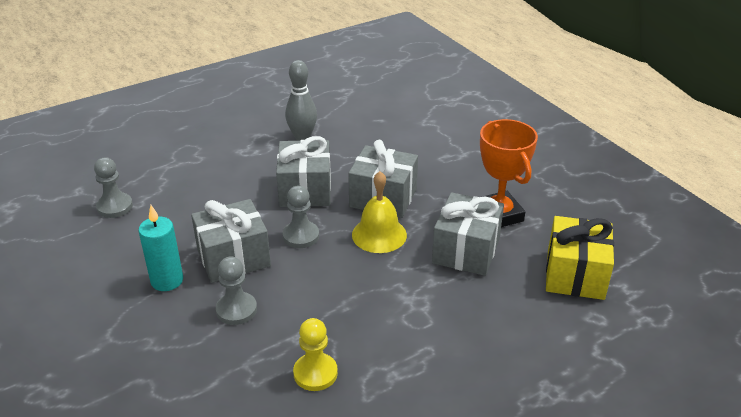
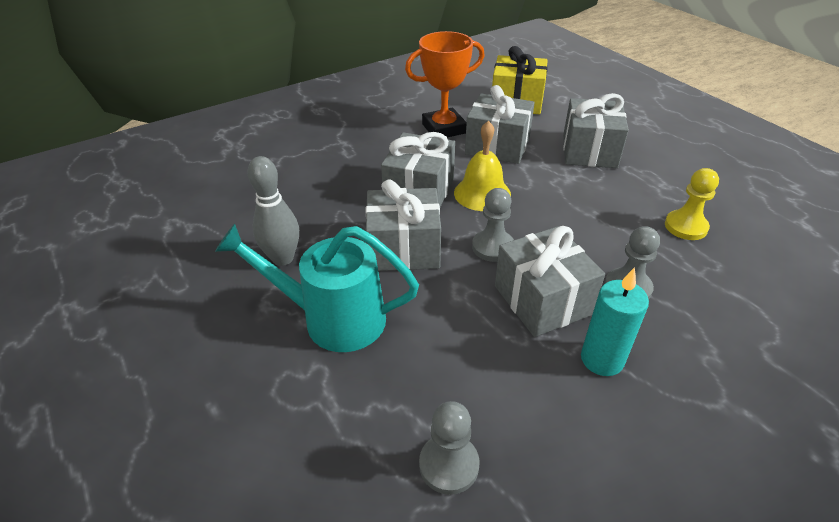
camera: 90 degrees left, 5 degrees up
(238, 161) = (332, 319): none -> turquoise watering can
(462, 323) = (589, 151): none -> grey gift

